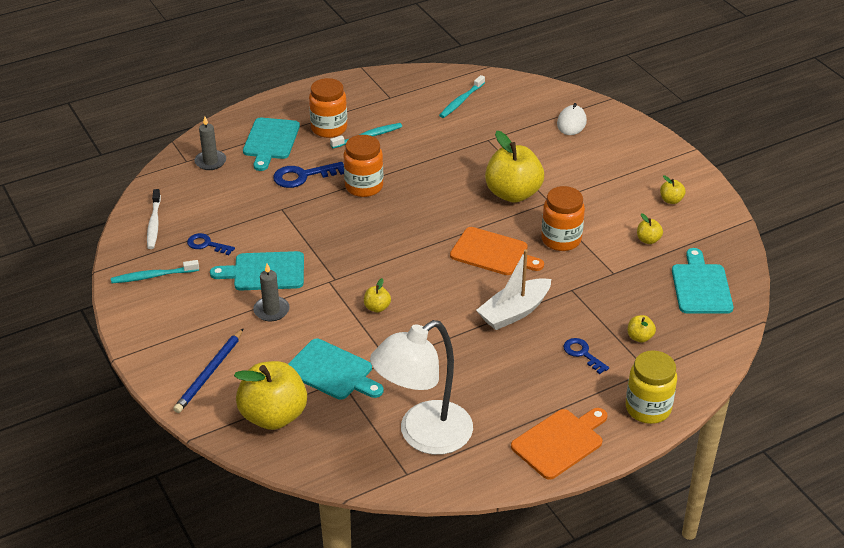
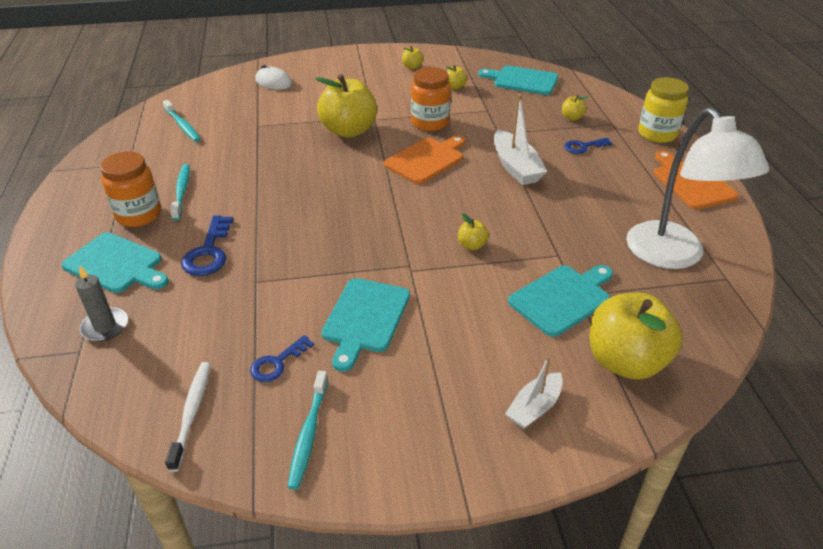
camera: 70 degrees left, 0 degrees up
(154, 224) = (192, 412): white toothbrush -> white toothbrush turned 105 degrees counterclockwise
(209, 373) = (534, 407): blue pencil -> white boat
(271, 310) = (439, 327): grey candle -> none
(364, 186) = (266, 212): orange jar -> none

